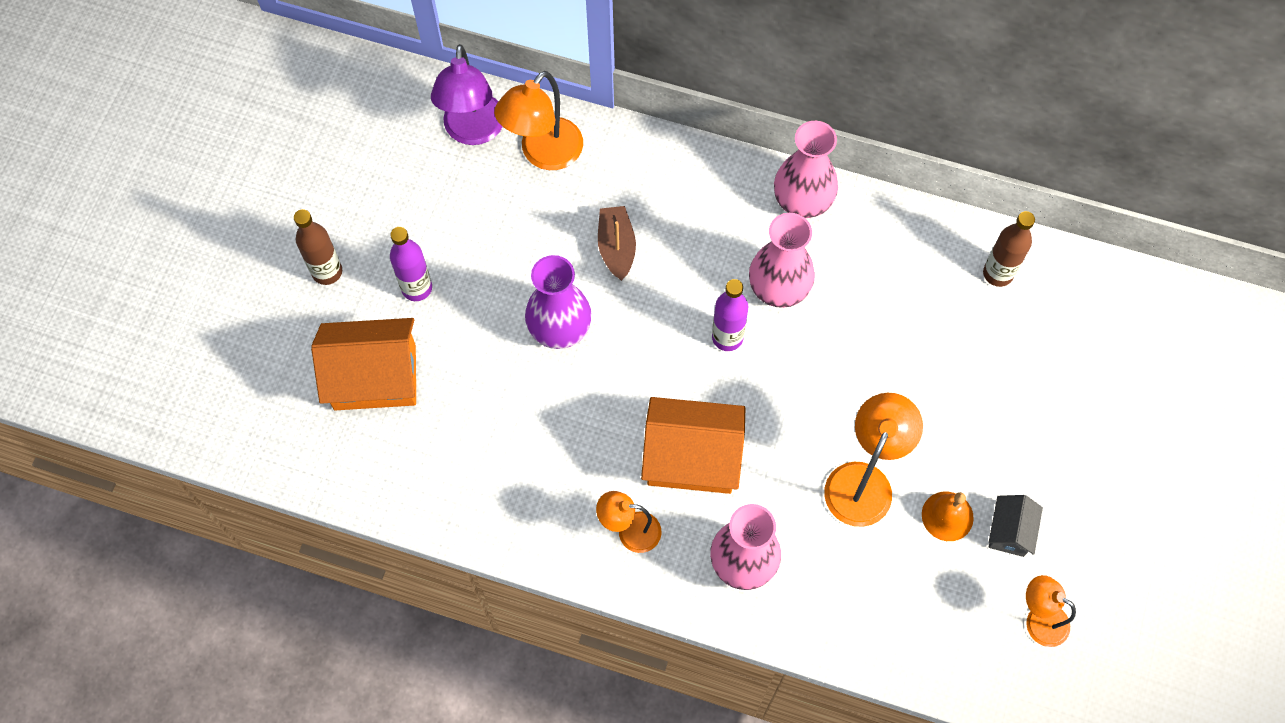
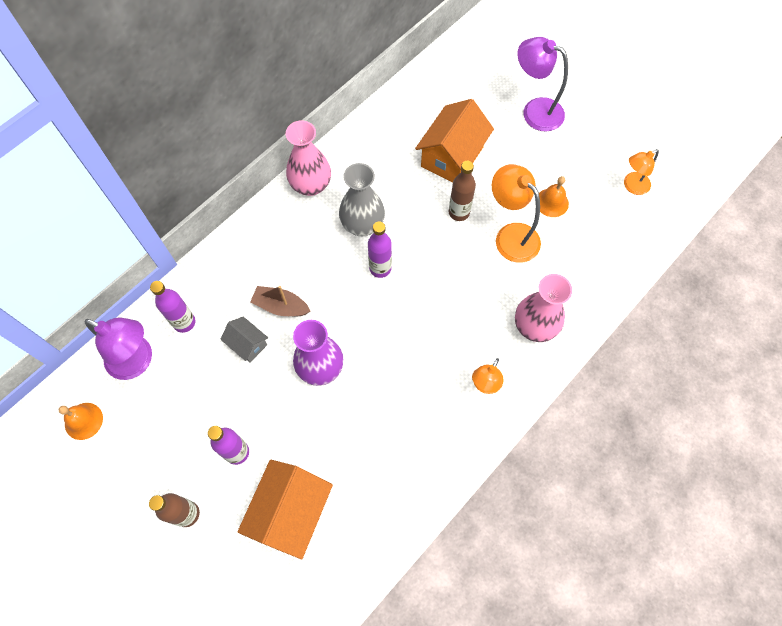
camera: 65 degrees left, 0 degrees up
(381, 115) = (83, 421): none -> orange bell
(544, 154) = (184, 322): orange lamp -> purple bottle
(692, 457) = (451, 325): orange house -> orange house (452, 157)
(778, 289) = (362, 225): pink vase -> grey vase
(998, 273) = (415, 108): brown bottle -> brown bottle (459, 212)
(1009, 531) = (574, 176): grey house -> grey house (247, 344)
(1090, 435) = (534, 111): none -> purple lamp

